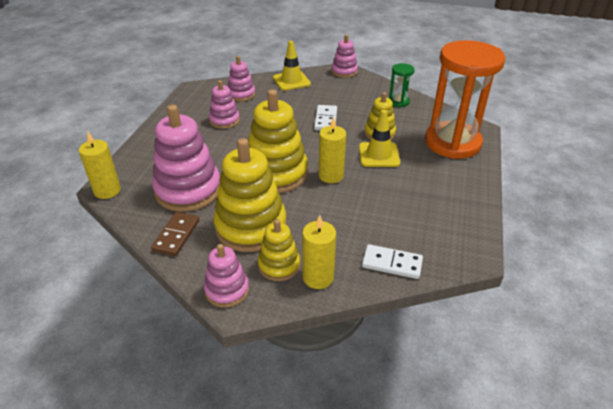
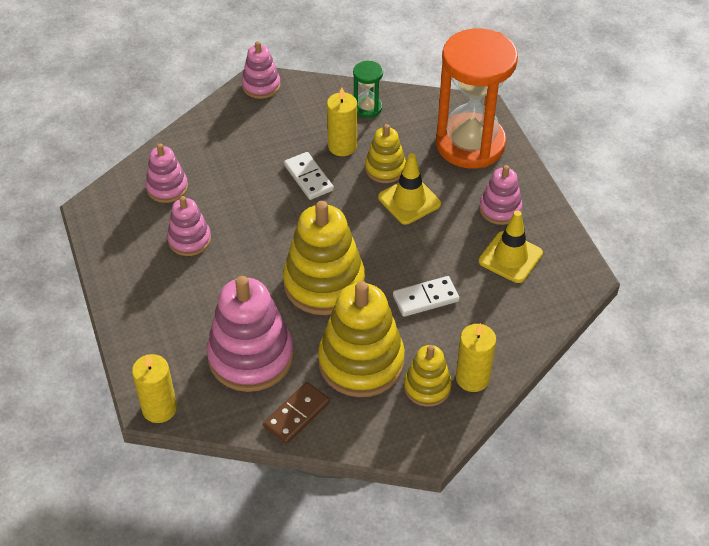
camera: 35 degrees left, 10 degrees up
(176, 235) = (297, 414): brown domino -> brown domino turned 60 degrees clockwise
(227, 290) = (404, 439): pink stacking toy -> pink stacking toy (500, 209)
(291, 81) = (209, 134): yellow traffic cone -> yellow traffic cone (510, 257)
(331, 175) = (383, 255): yellow candle -> yellow candle (342, 146)
(392, 263) = (523, 326): white domino -> white domino (425, 298)

